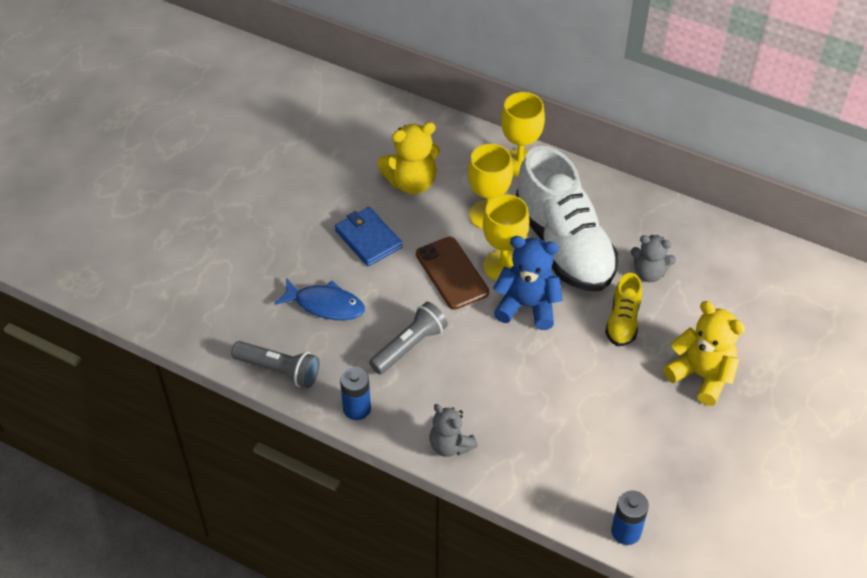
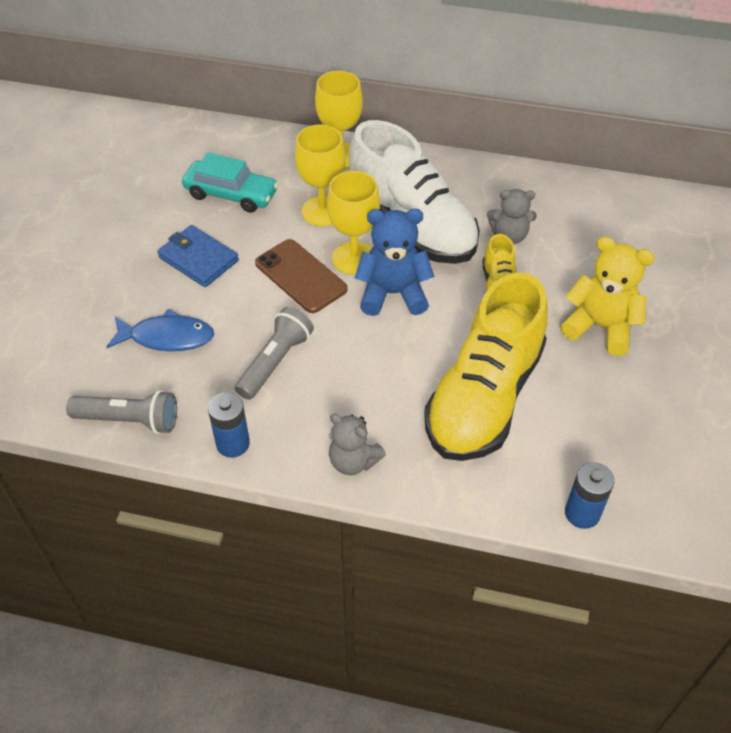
camera: 15 degrees left, 0 degrees up
(411, 182) = (231, 194): yellow teddy bear -> turquoise car
(576, 415) = (484, 397): none -> yellow shoe

